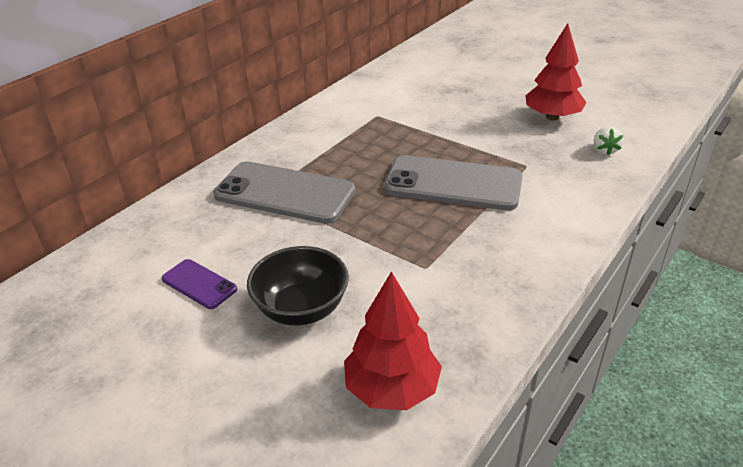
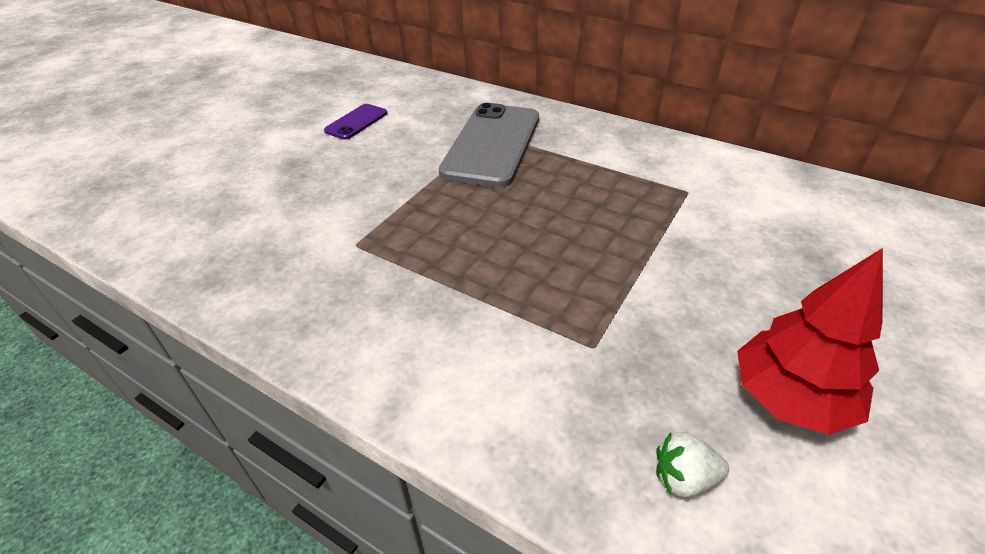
camera: 85 degrees right, 5 degrees up
(301, 309) = (311, 173): black bowl -> none
(392, 389) = (192, 229): red tree -> none
(453, 184) = (527, 264): grey phone -> none

